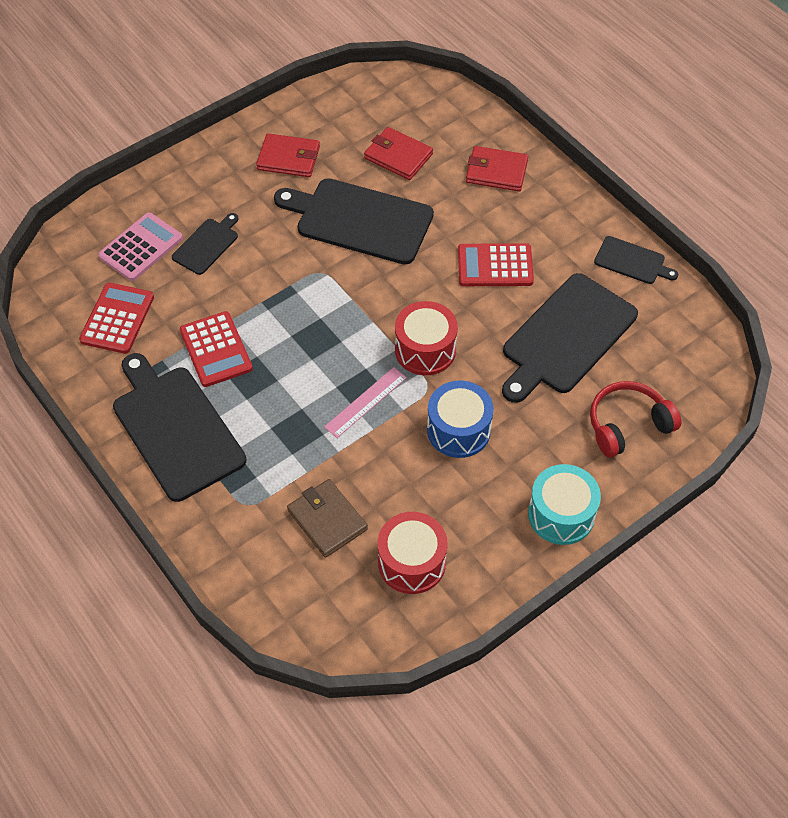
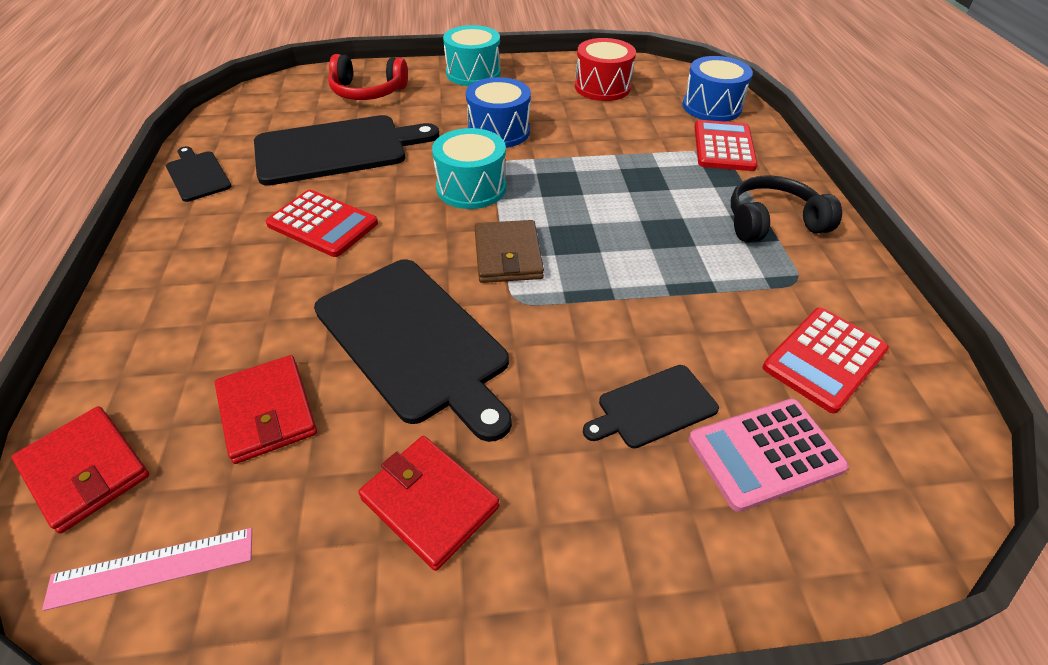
camera: 150 degrees left, 10 degrees down
(175, 429) = (772, 222): black cutting board -> black headphones
(216, 349) = (697, 272): red calculator -> red calculator (723, 146)
(280, 585) = (711, 107): none -> blue drum
(327, 520) = (652, 123): brown wallet -> brown wallet (507, 255)
(366, 402) = (563, 174): pink ruler -> pink ruler (152, 567)
(425, 350) = (471, 188): red drum -> turquoise drum
(496, 171) = (180, 321): red wallet -> red wallet (85, 470)

